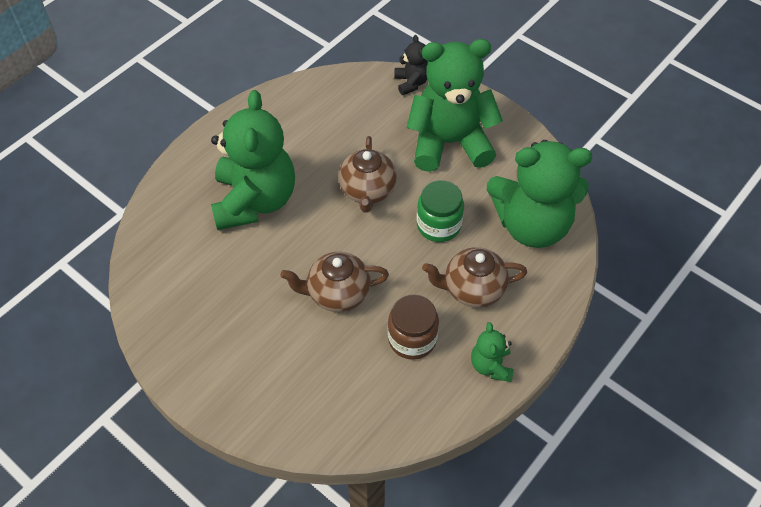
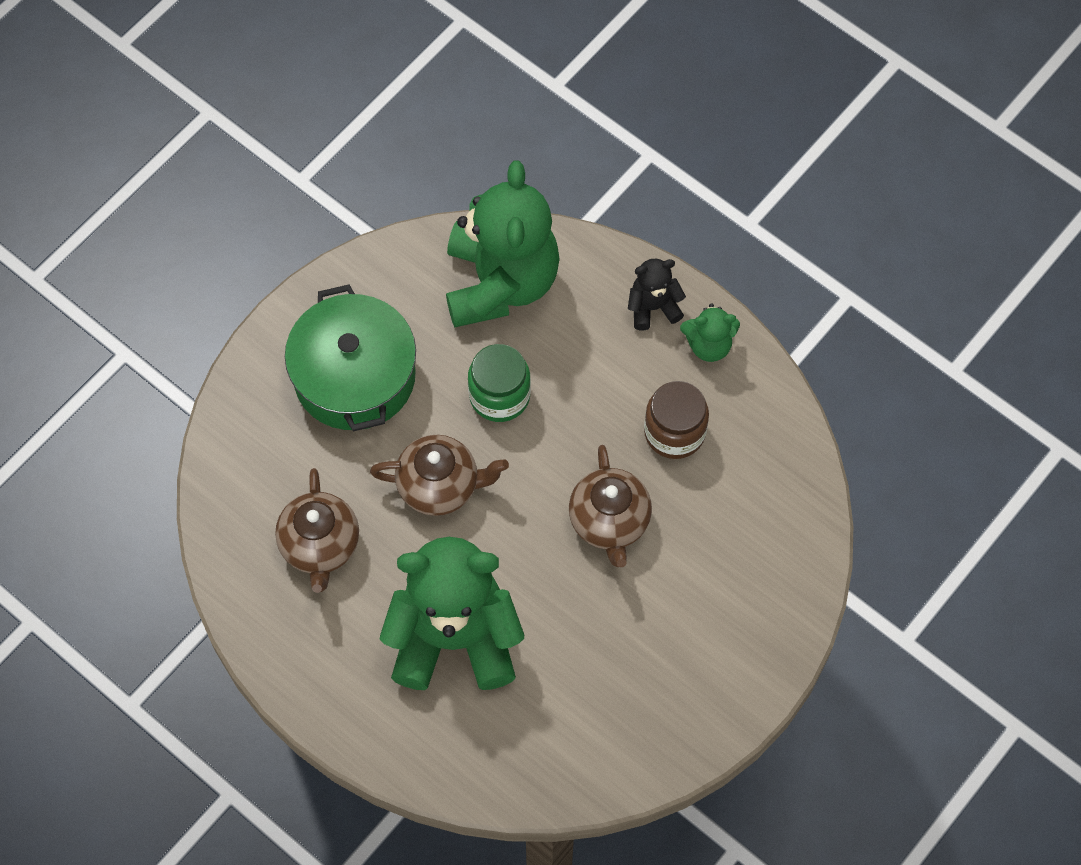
camera: 90 degrees left, 10 degrees up
(411, 83) = (232, 425): black teddy bear -> black teddy bear (653, 307)
(449, 143) = (354, 376): green teddy bear -> green pot
(472, 289) = (601, 360): brown teapot -> brown teapot (320, 546)

